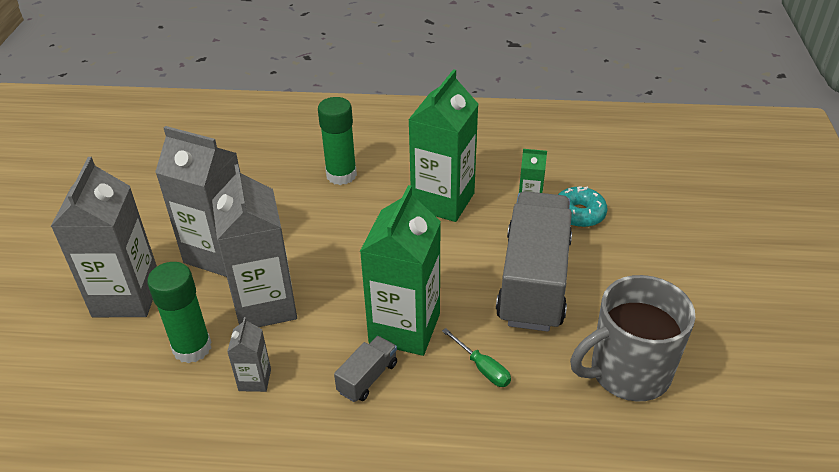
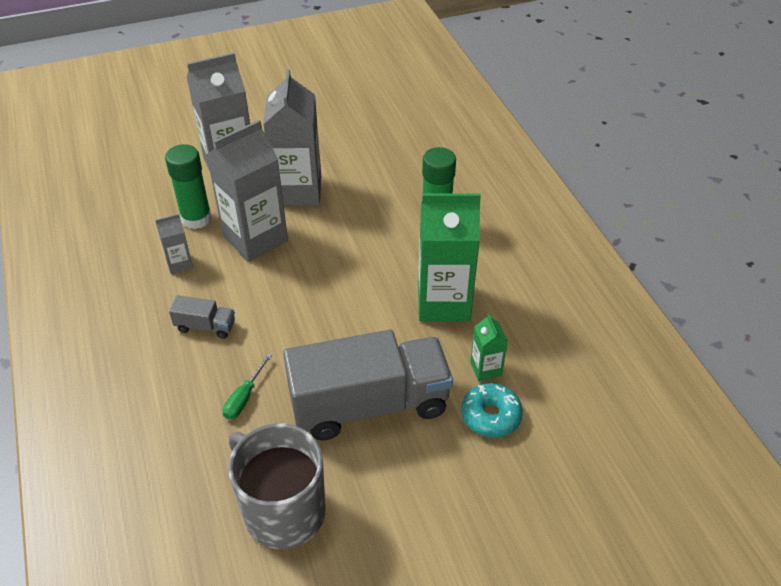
camera: 65 degrees right, 5 degrees up
(404, 328) = (267, 330): green carton -> none

